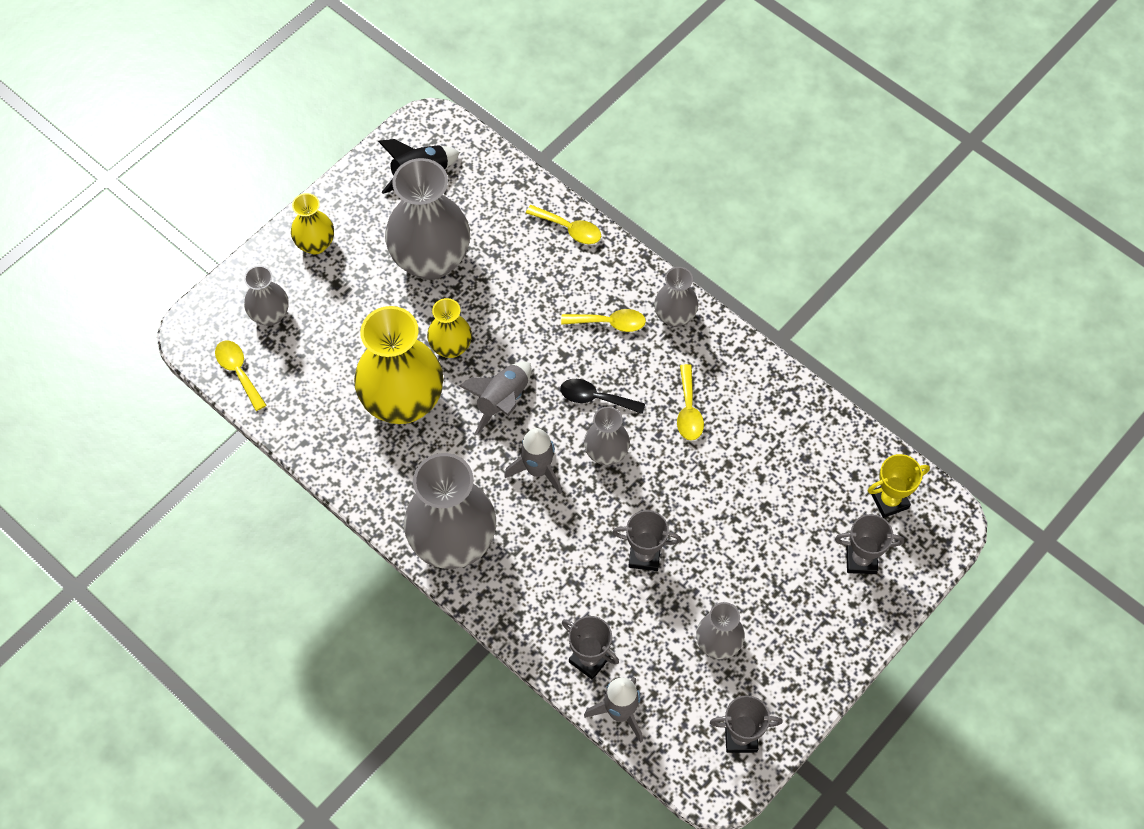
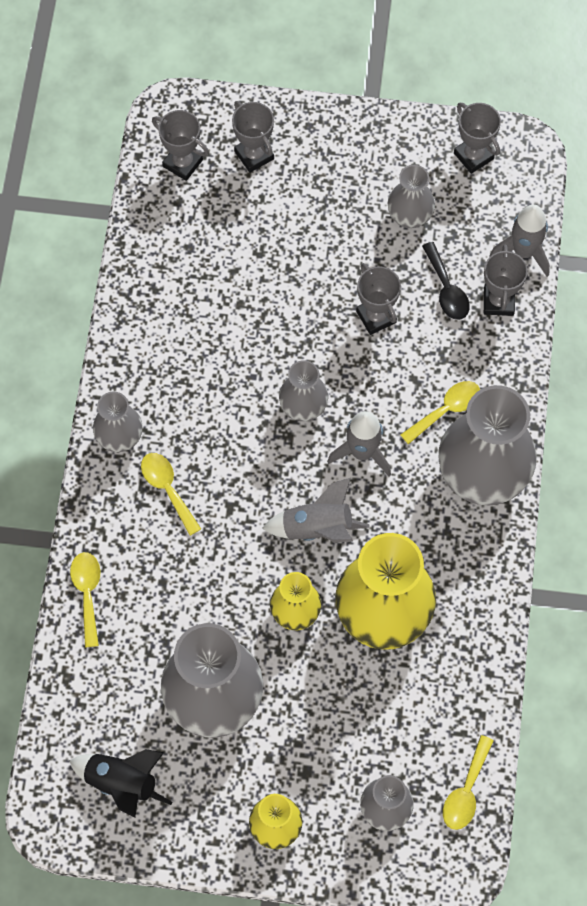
camera: 125 degrees left, 5 degrees up
(595, 398) = (255, 451): black spoon -> black spoon (447, 289)
(688, 410) = (211, 366): yellow spoon -> yellow spoon (446, 410)
(889, 501) = (183, 163): yellow trophy -> grey trophy

